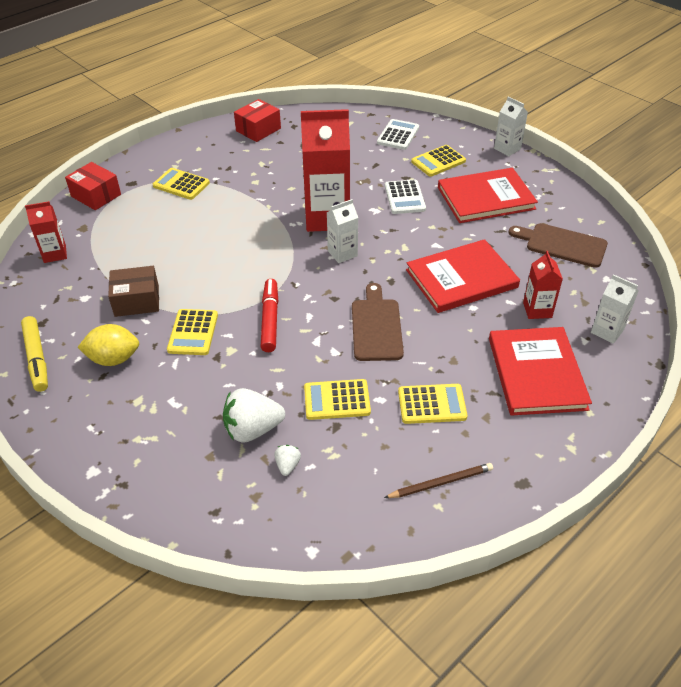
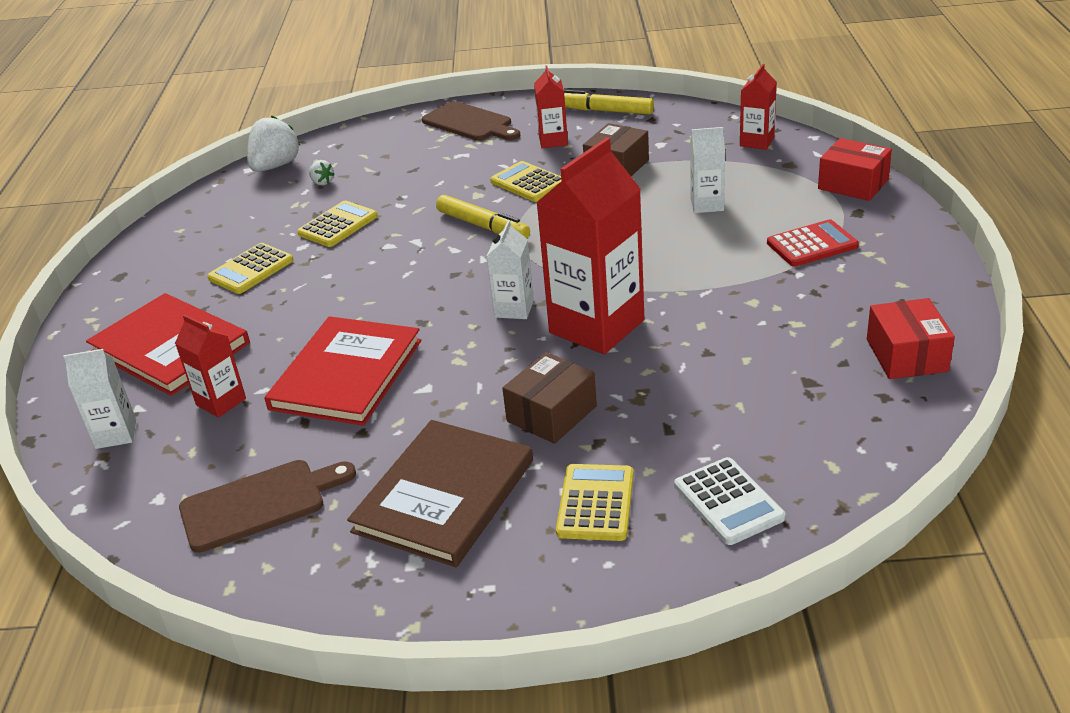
camera: 135 degrees right, 10 degrees down
(96, 195) = (853, 184): red box -> red box turned 45 degrees clockwise
(113, 359) = (553, 141): yellow lemon -> red carton
(181, 184) = (812, 244): yellow calculator -> red calculator
(252, 429) = (377, 179): white strawberry -> white strawberry (275, 166)
(270, 320) = (483, 226): red marker -> yellow marker
(376, 326) = (377, 282): brown cutting board -> brown cutting board (469, 123)
(404, 197) = (551, 414): white calculator -> brown box
(441, 482) = (190, 239): brown pencil -> none
(486, 198) = (444, 496): red book -> brown book
(507, 149) = (527, 621): white carton -> white carton (707, 204)

